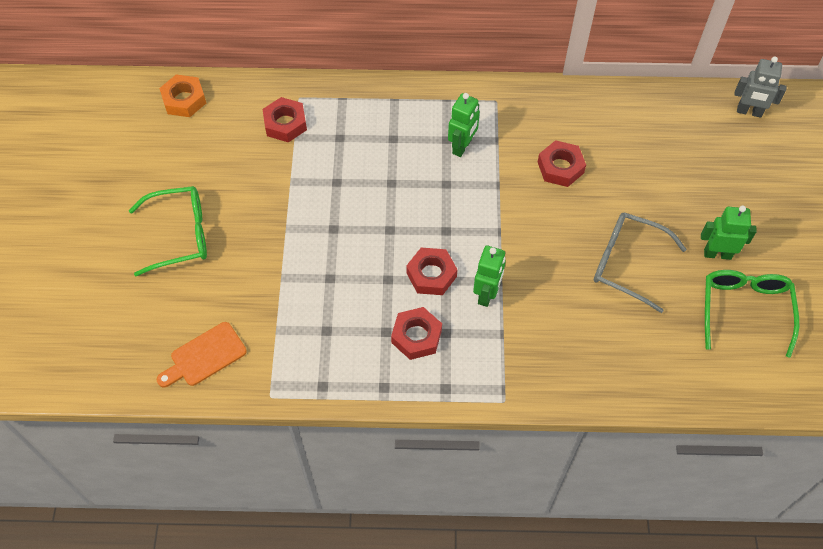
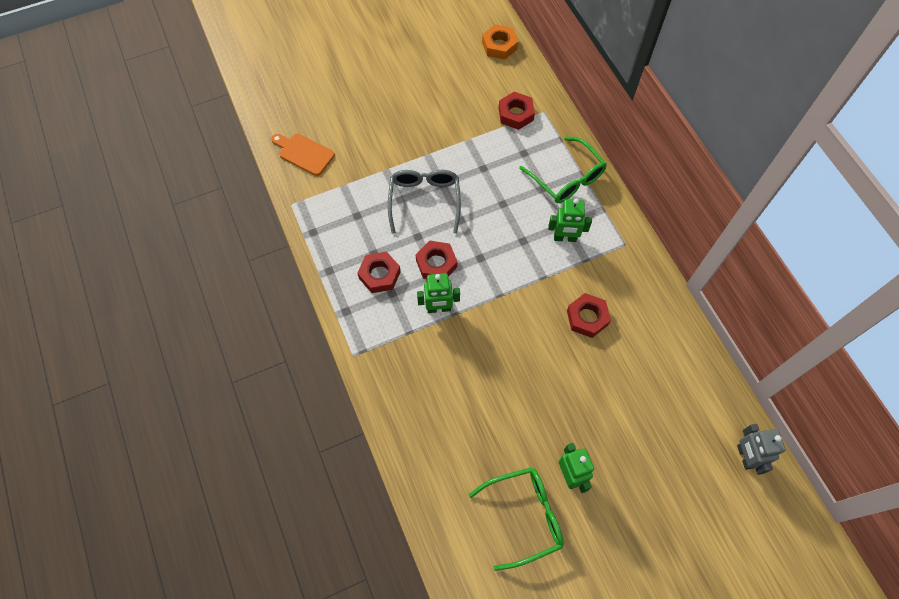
camera: 65 degrees right, 5 degrees up
(180, 235) = (388, 96): green glasses -> green glasses (567, 178)
(627, 264) = (520, 403): grey glasses -> grey glasses (424, 201)

